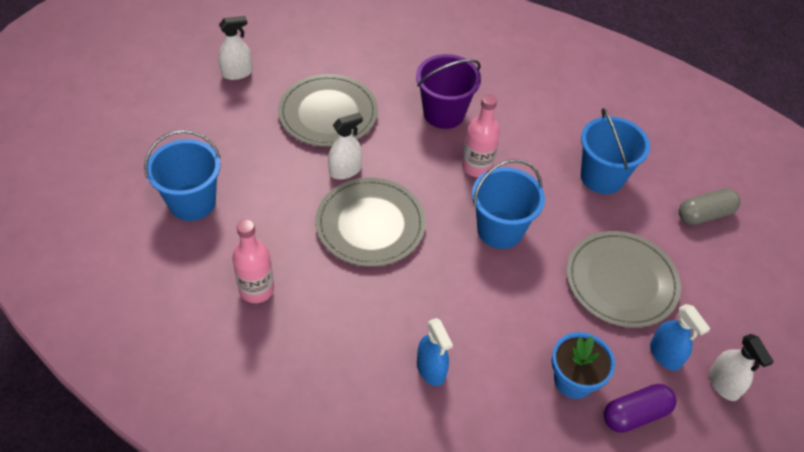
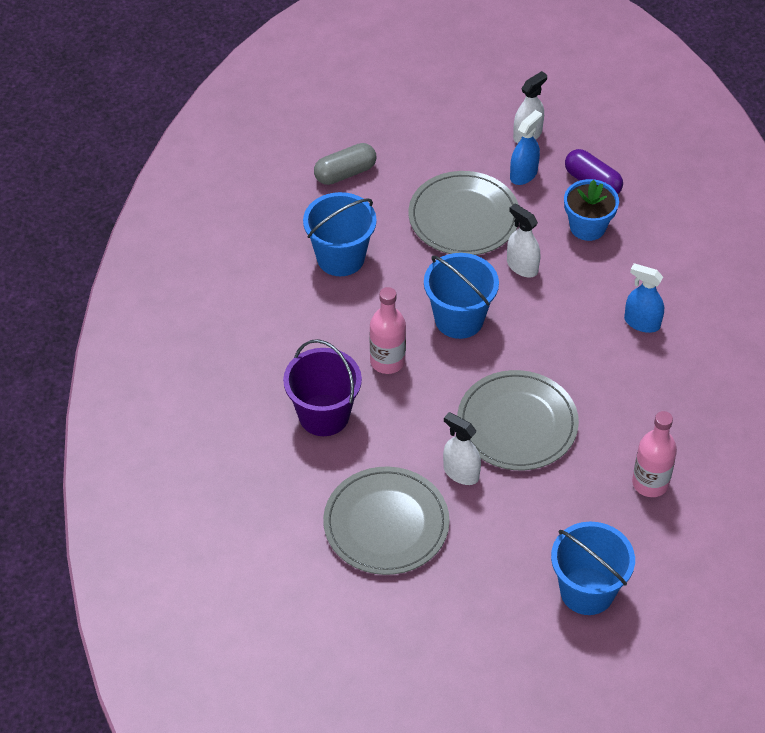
camera: 110 degrees left, 0 degrees up
(237, 73) = (372, 648): white spray bottle -> white spray bottle (522, 266)
(431, 369) = (642, 323): blue spray bottle -> blue spray bottle turned 105 degrees counterclockwise
(704, 214) = (345, 173): grey capsule -> grey capsule turned 75 degrees counterclockwise

